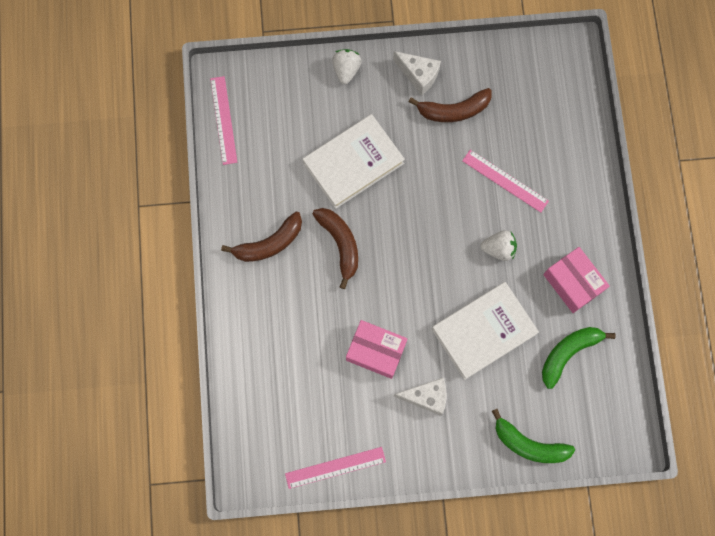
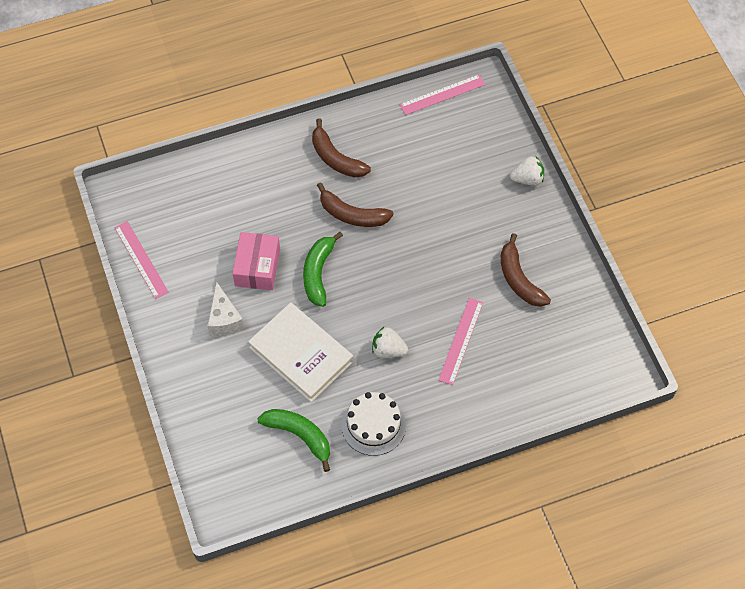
camera: 75 degrees right, 15 degrees down
(340, 244) = (352, 214): brown banana -> brown banana turned 60 degrees clockwise
(353, 163) = (435, 206): white book -> none
(418, 75) = (544, 241): white cheese -> none
(498, 249) = (388, 350): white strawberry -> white strawberry turned 120 degrees clockwise
(528, 444) = (199, 418): green banana -> green banana (318, 273)
(573, 282) = (373, 425): pink box -> white cake

